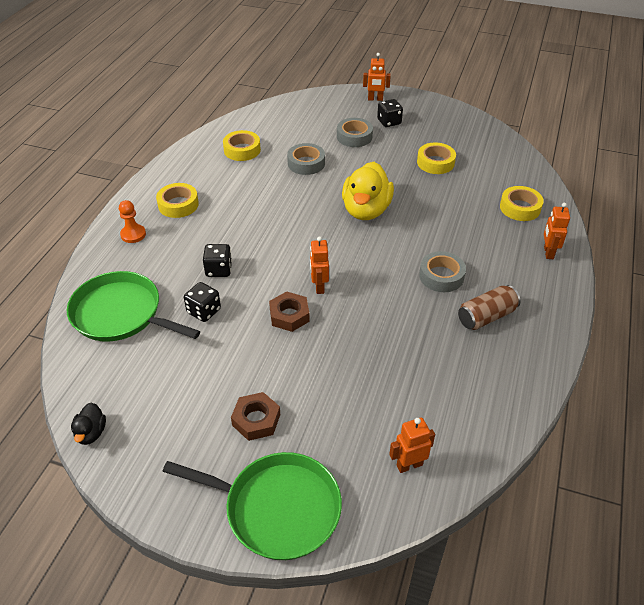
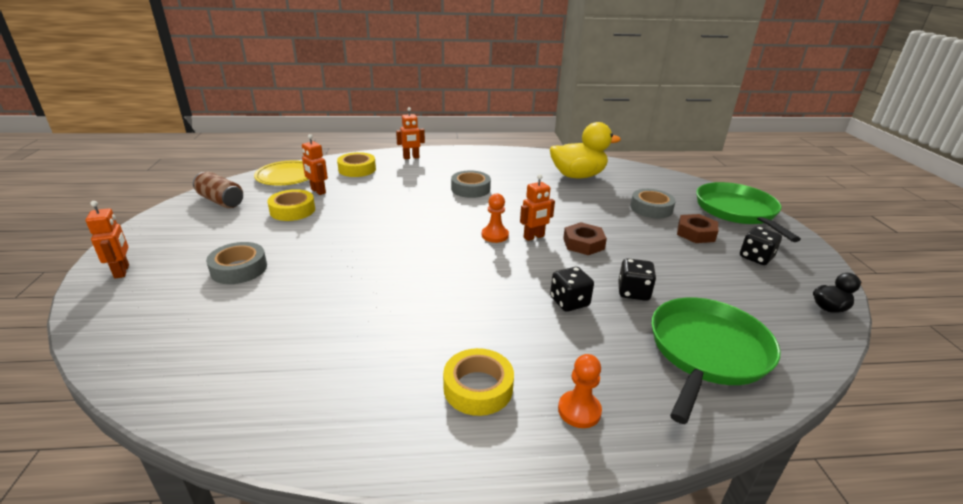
camera: 115 degrees left, 15 degrees down
(121, 314) = (707, 352): green pan -> green pan turned 150 degrees counterclockwise
(242, 150) = (294, 367): yellow tape -> none
(306, 163) = (318, 293): grey tape -> grey tape (651, 208)
(335, 263) = (495, 235): none -> orange pawn
(366, 210) = (400, 234): yellow duck -> yellow duck (578, 176)
(389, 122) = (196, 250): black dice -> black dice (755, 257)
(409, 465) = (648, 180): orange robot -> orange robot (318, 191)
(486, 316) = (500, 171): brown can -> brown can (221, 201)
(512, 165) = (287, 176): none -> yellow plate

